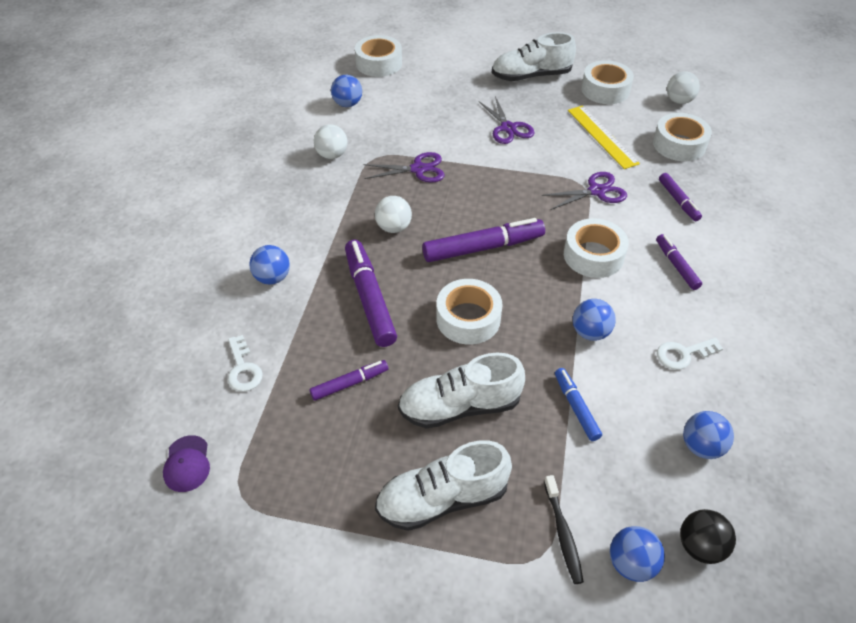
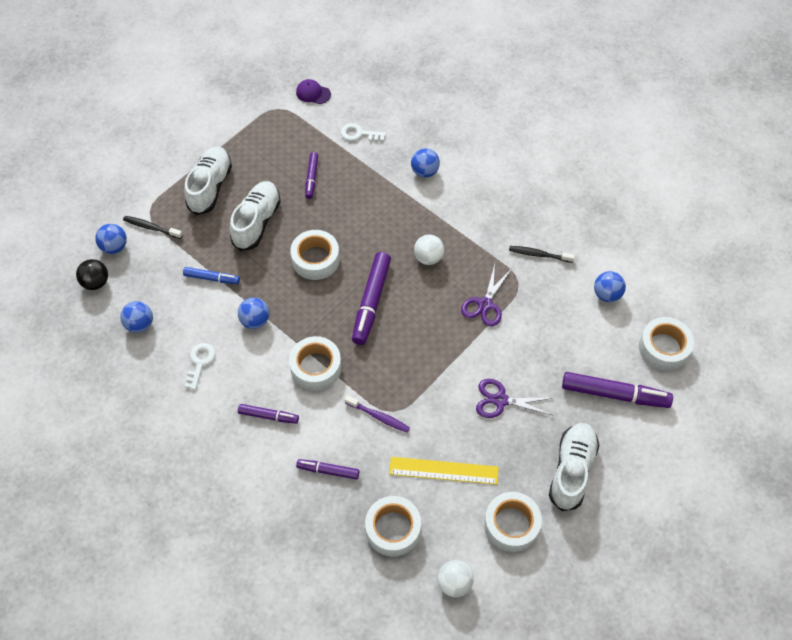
camera: 120 degrees right, 10 degrees up
(332, 155) = (539, 254): white ball -> black toothbrush
(369, 299) = (370, 215): purple marker -> purple marker (614, 394)
(597, 191) = (378, 417): purple scissors -> purple toothbrush

